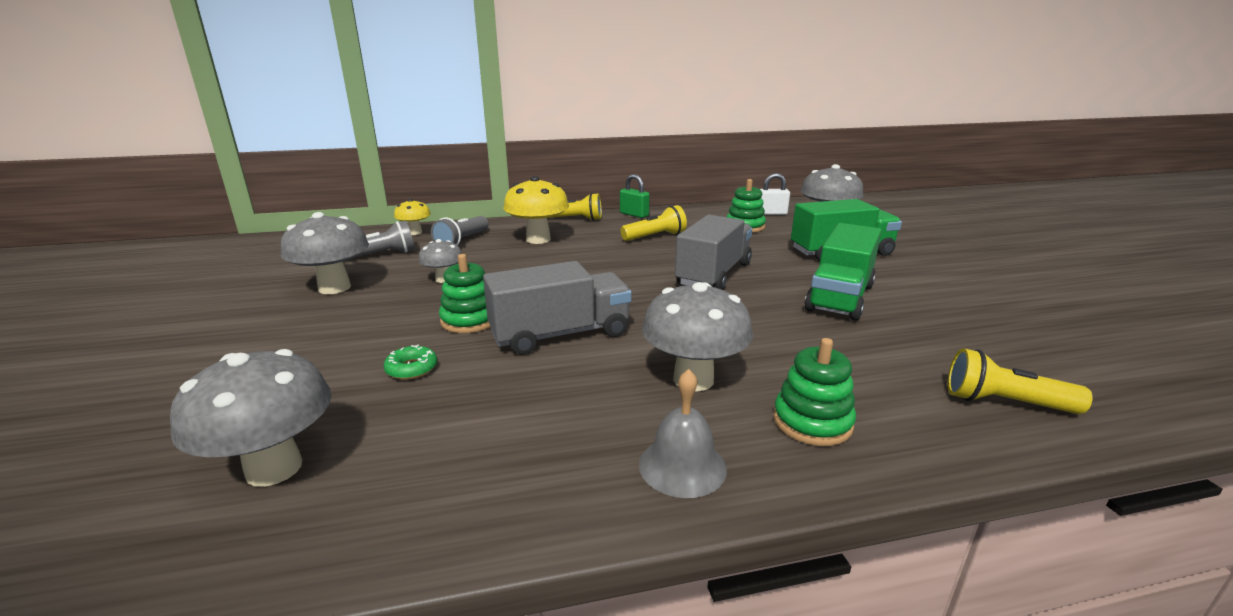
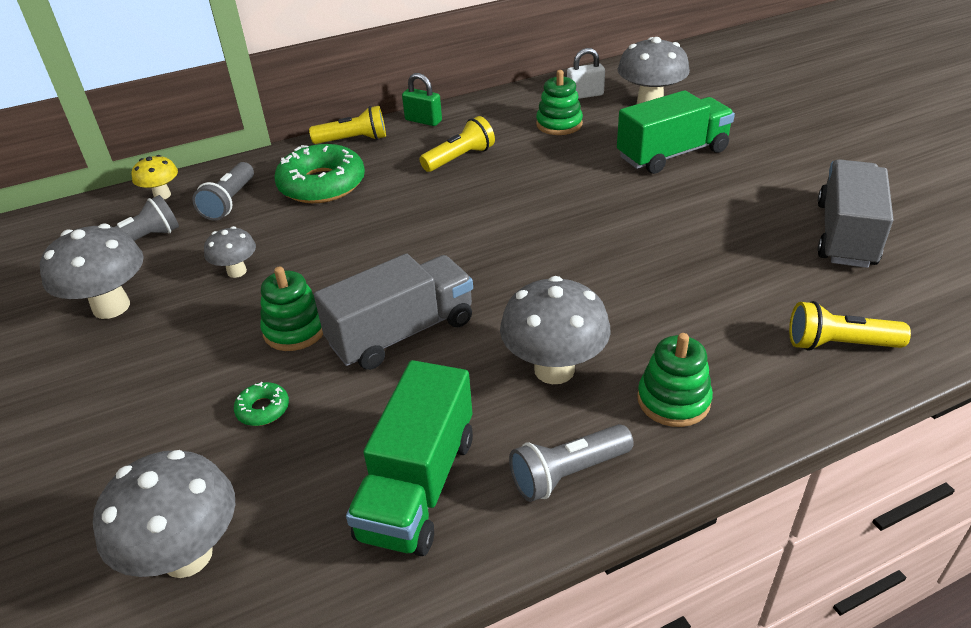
camera: 10 degrees left, 15 degrees up
(538, 239) = (322, 184): yellow mushroom -> green donut
(682, 466) = (568, 473): grey bell -> grey flashlight
(713, 274) = (541, 213): grey truck -> grey truck (845, 234)
(840, 297) = (679, 227): green truck -> green truck (418, 486)

